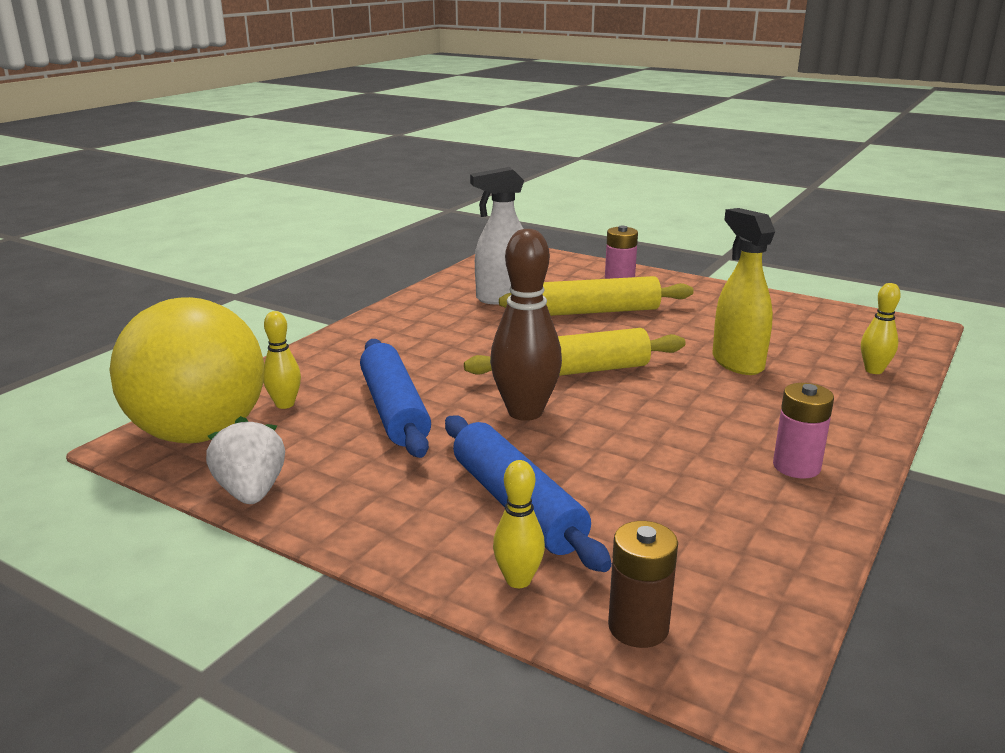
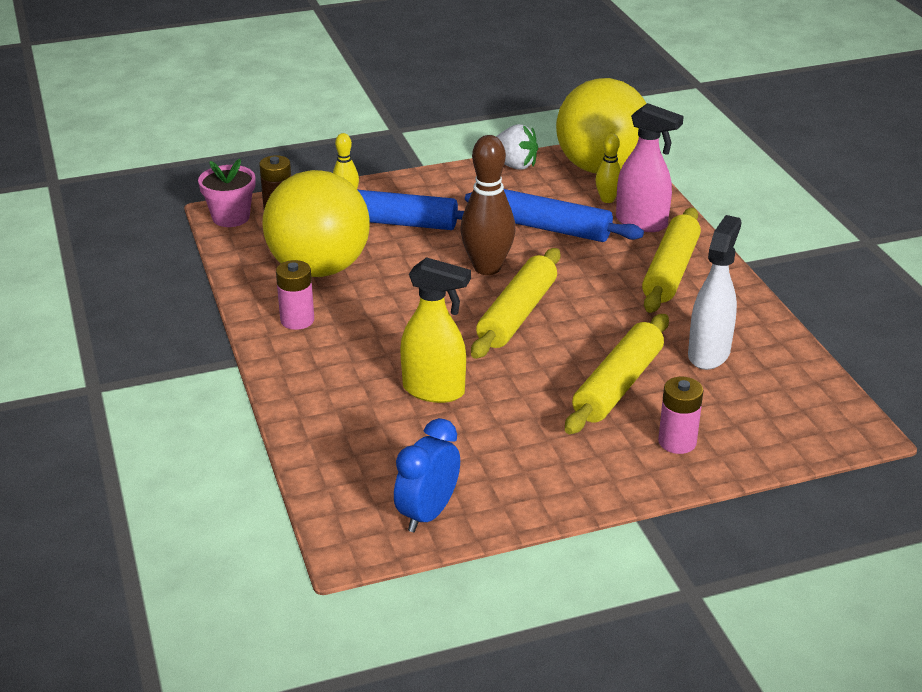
camera: 130 degrees right, 10 degrees up
(320, 373) = (642, 223): none -> pink spray bottle
(399, 338) = (670, 271): none -> yellow rolling pin
(697, 506) = (319, 268): none -> yellow ball
(731, 665) = (231, 217): none -> pink flower pot
(840, 319) = (428, 514): none -> blue clock
(874, 370) = (332, 446): yellow bowling pin -> none

